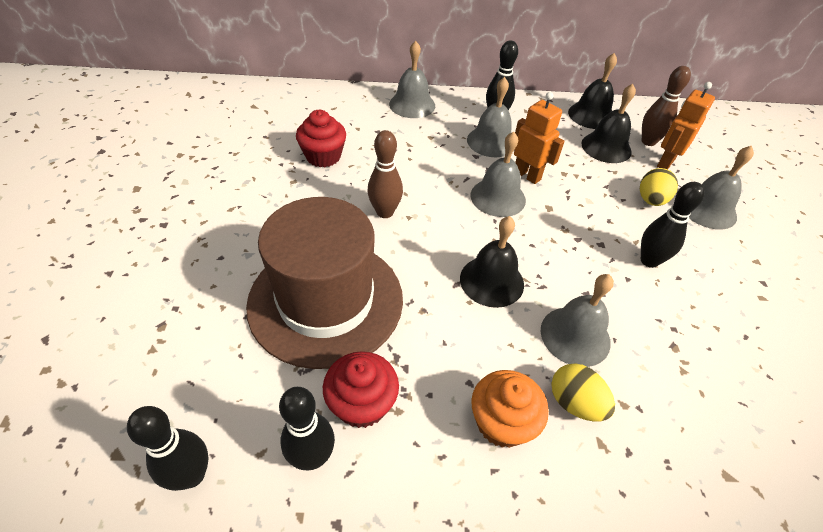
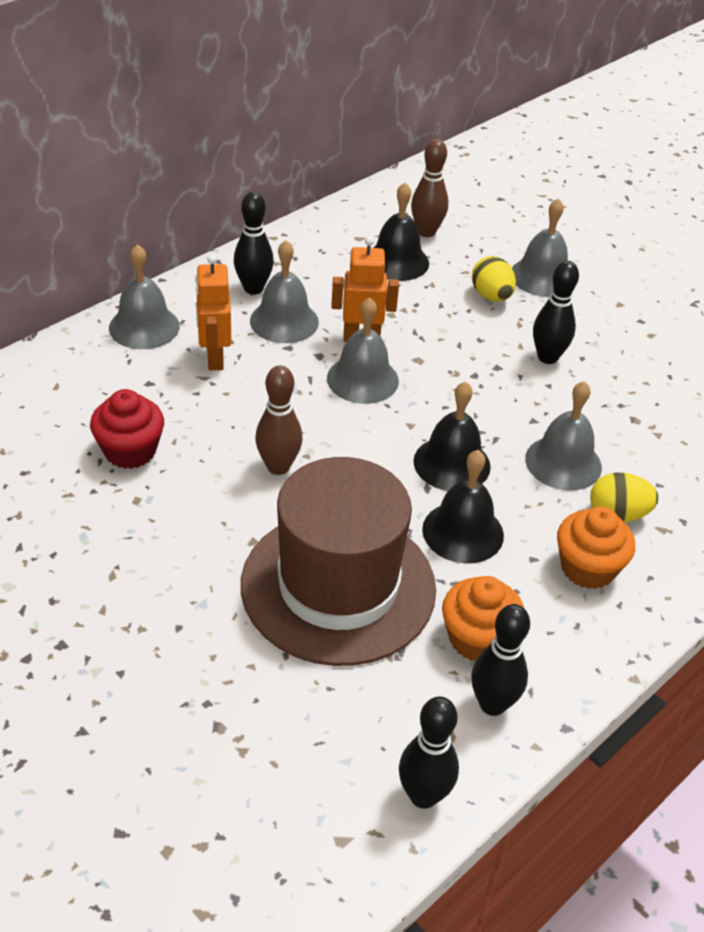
camera: 45 degrees left, 5 degrees down
(362, 403) = (477, 639): red cupcake -> orange cupcake
(591, 115) = (344, 231): black bell -> black bell (463, 532)
(665, 162) = (463, 247): orange robot -> orange robot (214, 358)

